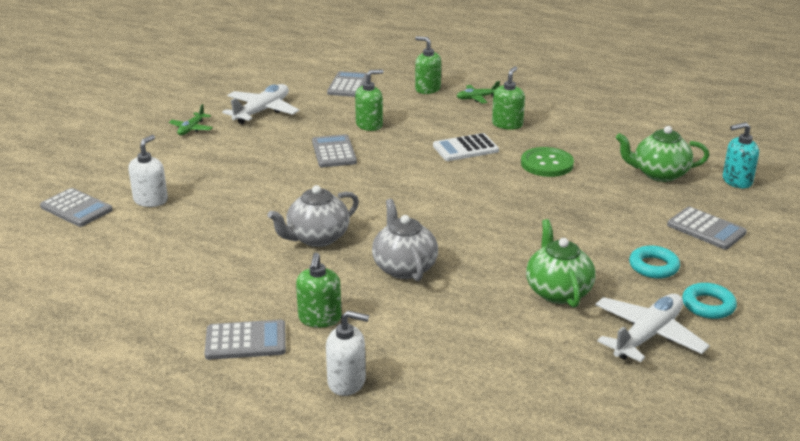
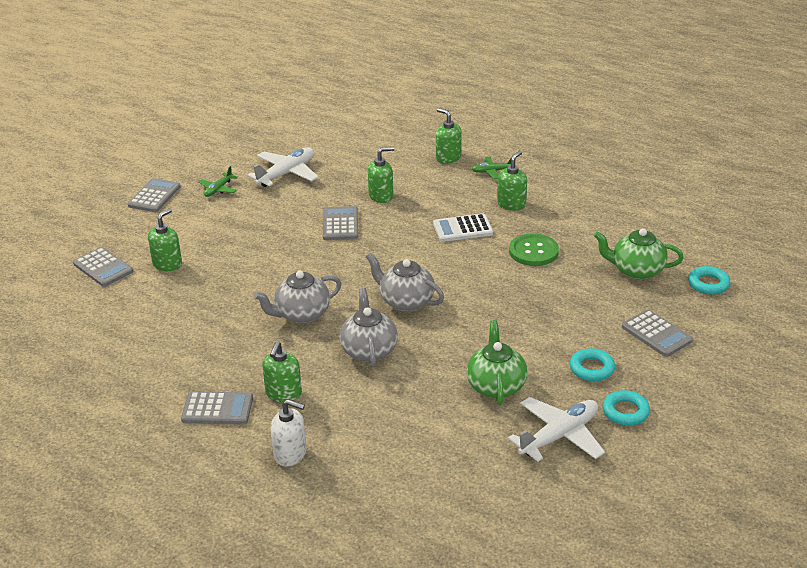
camera: 10 degrees right, 5 degrees up
(151, 200) = (167, 264): white soap dispenser -> green soap dispenser
(348, 85) = (374, 148): grey calculator -> grey calculator (154, 196)
(429, 218) = (406, 301): none -> grey teapot
(736, 181) = (708, 284): turquoise soap dispenser -> turquoise ring

